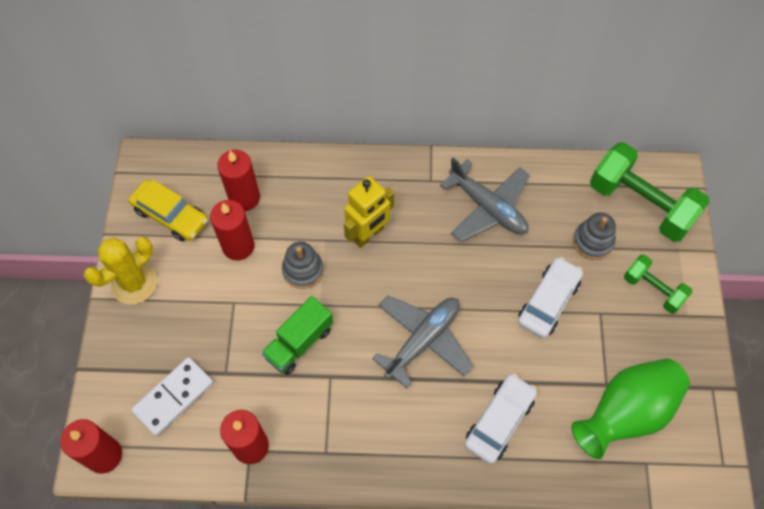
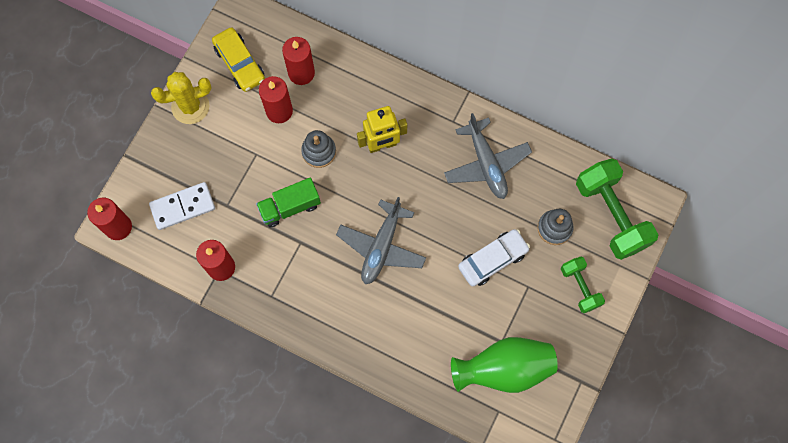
camera: 25 degrees right, 10 degrees up
(423, 341) = (381, 246): grey plane -> grey plane turned 135 degrees clockwise
(499, 421) = (407, 331): white car -> none

